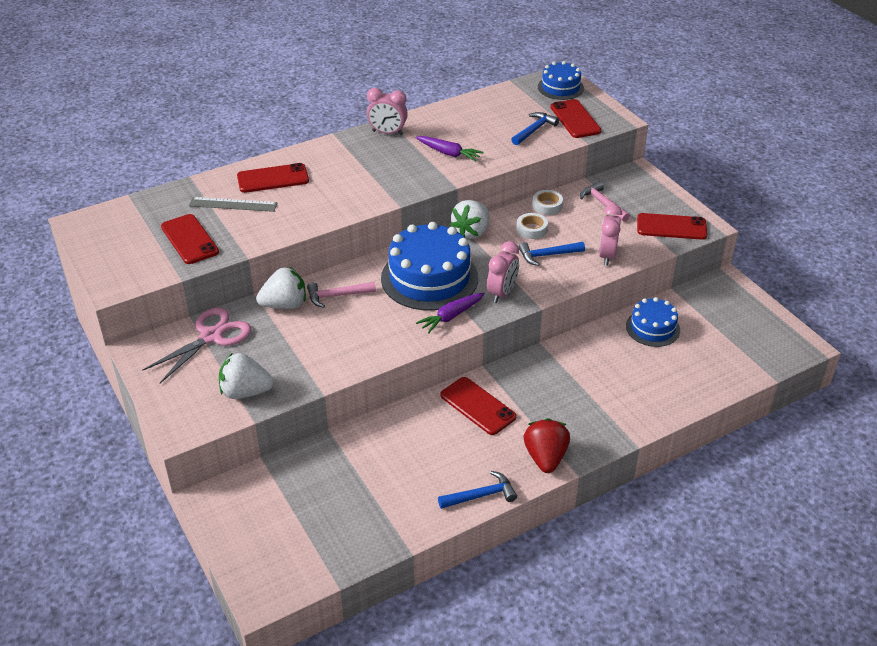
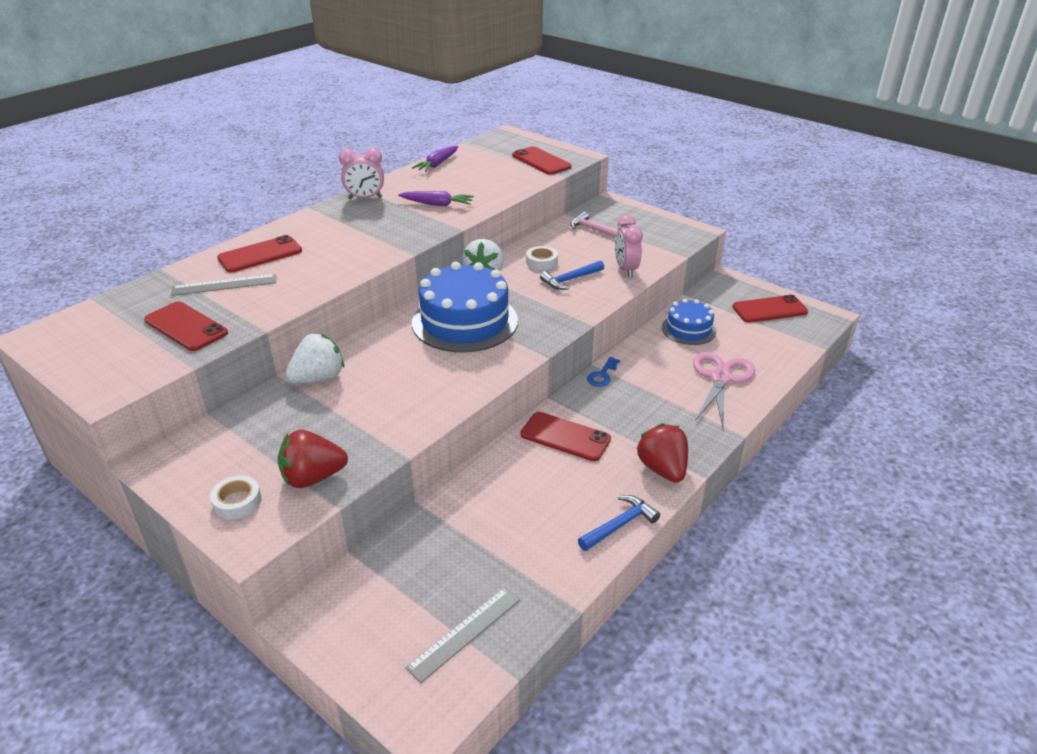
camera: 20 degrees left, 5 degrees down
(211, 336) = (244, 429): pink scissors -> pink scissors (720, 378)
(245, 392) = (312, 478): white strawberry -> red strawberry
(318, 544) = (465, 633): none -> grey ruler
(337, 296) = (374, 357): pink hammer -> none
(451, 316) = (507, 351): purple carrot -> purple carrot (437, 164)
(502, 293) = (546, 320): pink clock -> none
(534, 130) = (509, 174): blue hammer -> none
(543, 355) = (602, 375): none -> blue key
(547, 205) = (544, 240): white tape -> white tape (237, 501)
(560, 87) = (512, 141): blue cake -> none
(671, 227) = (667, 237): red phone -> red phone (769, 309)

